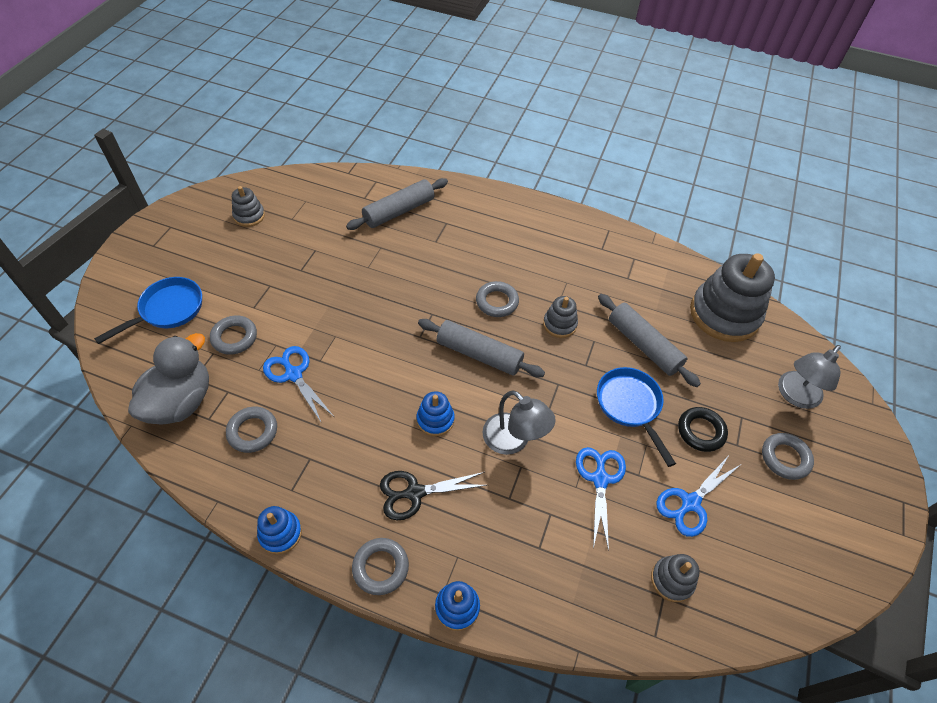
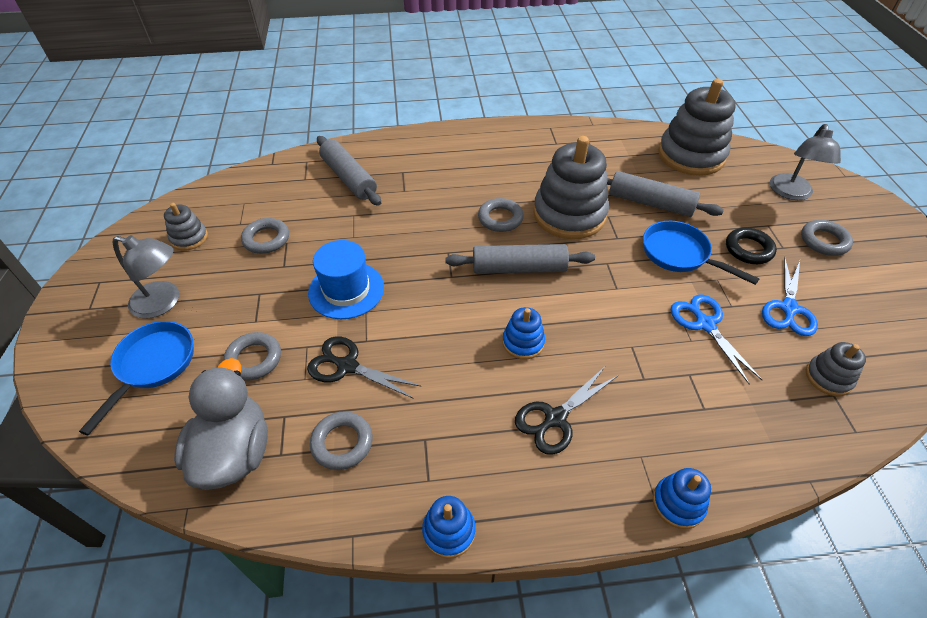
camera: 25 degrees left, 5 degrees down
(293, 374) = (347, 366): blue scissors -> black scissors
(332, 311) = (346, 290): none -> blue hat
(380, 567) = (577, 507): grey ring -> grey ring (266, 239)
(399, 211) = (349, 178): grey rolling pin -> grey rolling pin turned 60 degrees counterclockwise
(513, 441) = (607, 327): grey lamp -> grey lamp (164, 302)
(559, 324) = (569, 214): grey stacking toy -> grey stacking toy, size x2.09

